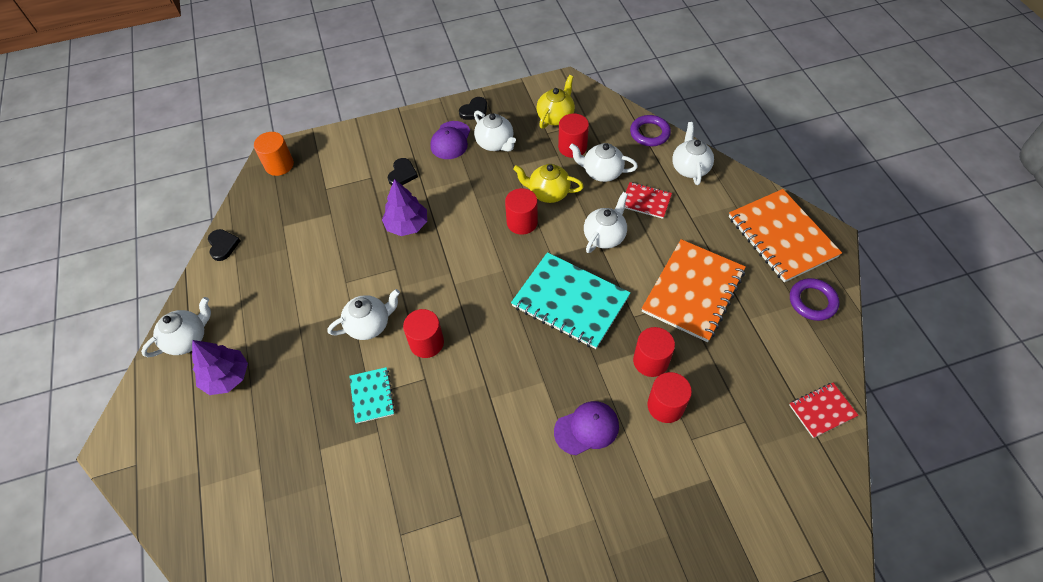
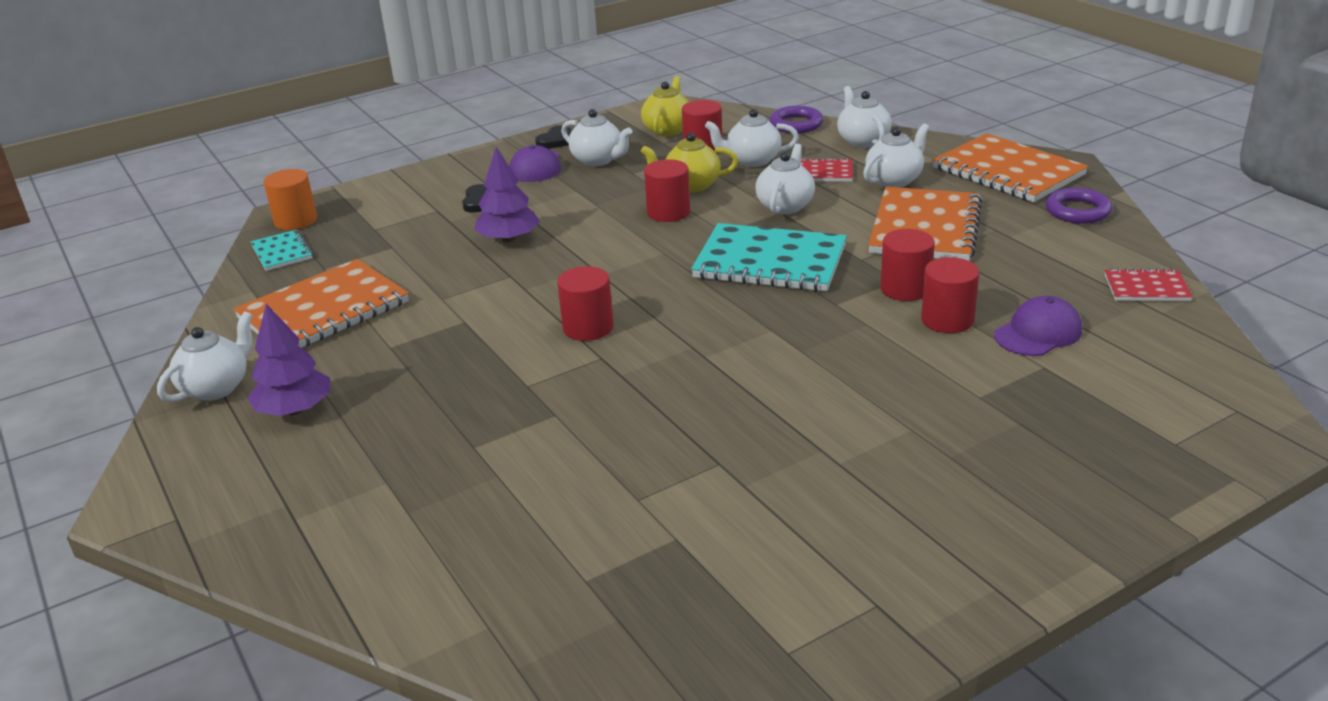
camera: 15 degrees left, 25 degrees down
(223, 245) = (238, 298): black heart -> none
(270, 274) = (323, 310): none -> orange notebook
(369, 325) = (496, 327): white teapot -> white teapot (894, 180)
(372, 396) = (530, 386): turquoise notebook -> turquoise notebook (282, 252)
(587, 428) = (854, 357): purple cap -> purple cap (1038, 333)
(822, 411) = (1146, 288): red notebook -> red notebook turned 45 degrees clockwise

